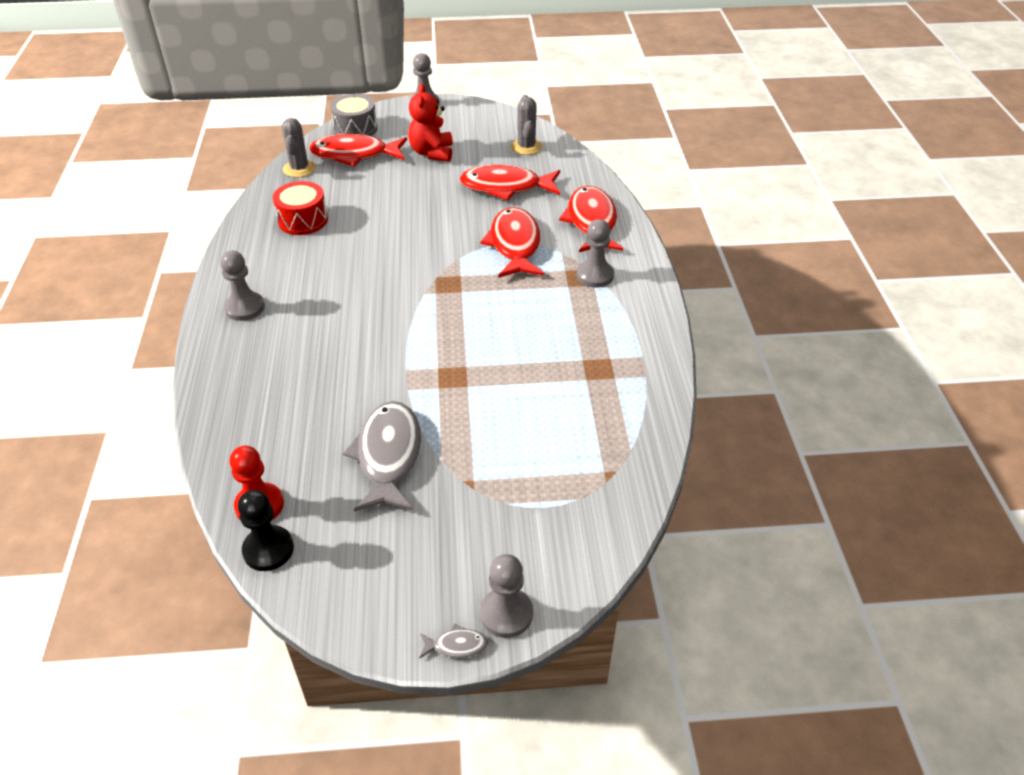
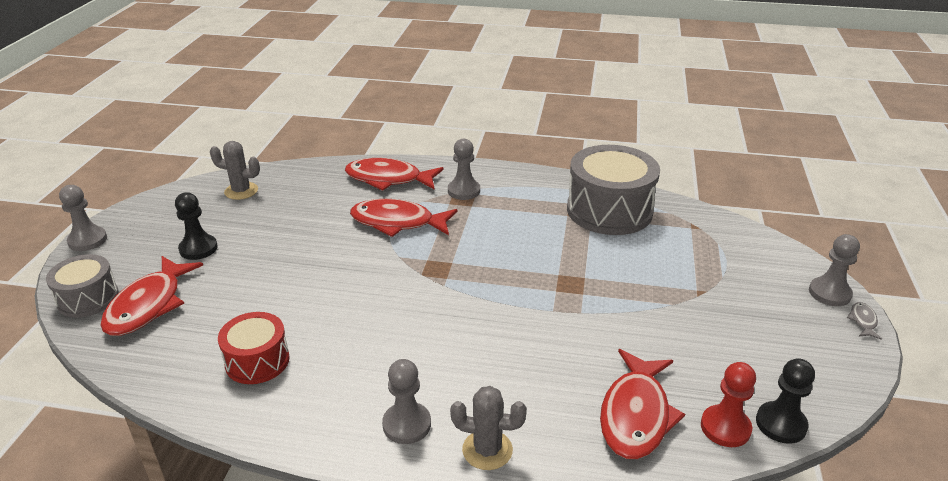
camera: 75 degrees left, 10 degrees down
(299, 169) = (137, 355): grey cactus -> grey cactus (487, 450)
(388, 456) = (665, 334): grey fish -> none
(432, 153) = (198, 248): red teddy bear -> black pawn
(506, 187) = (301, 213): red fish -> red fish (636, 415)
(609, 393) = (609, 210): none -> grey drum

